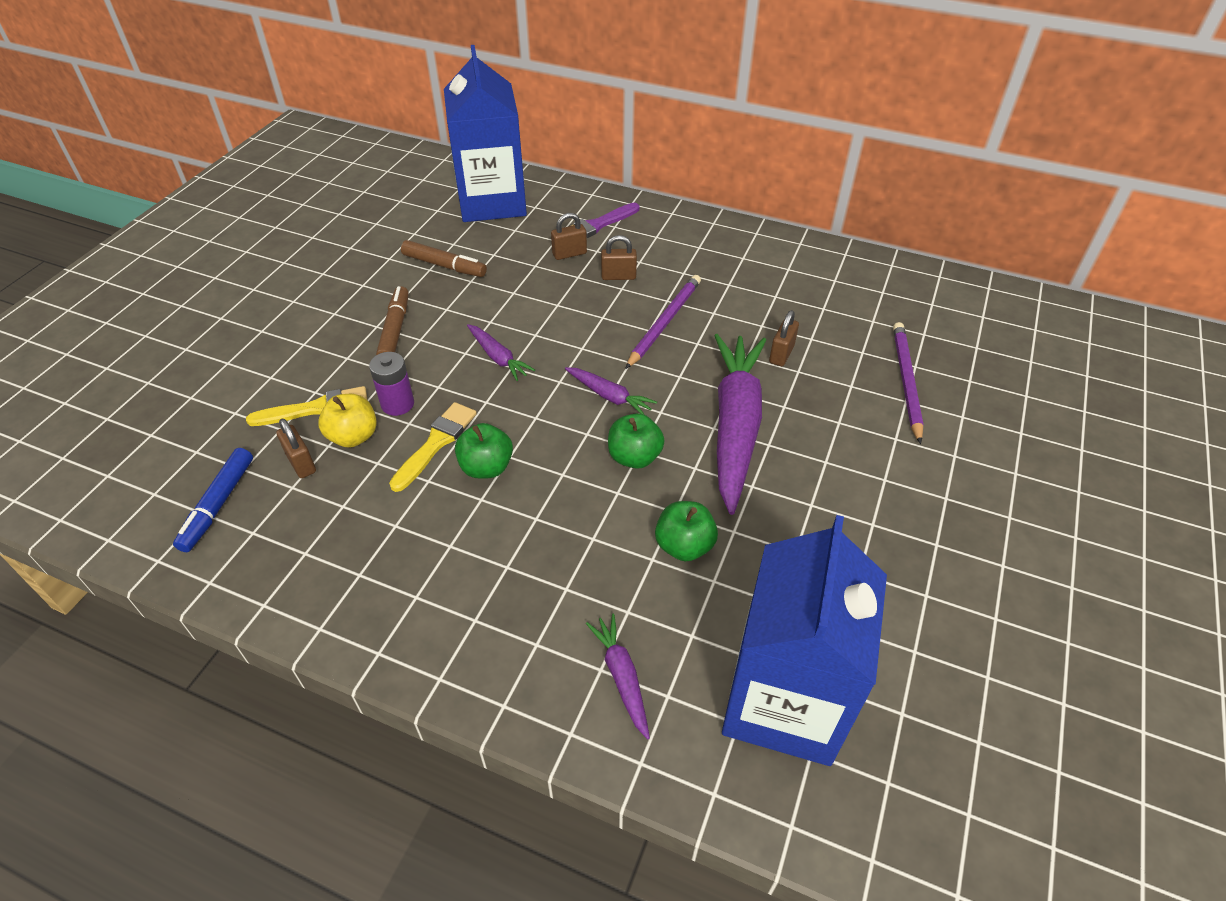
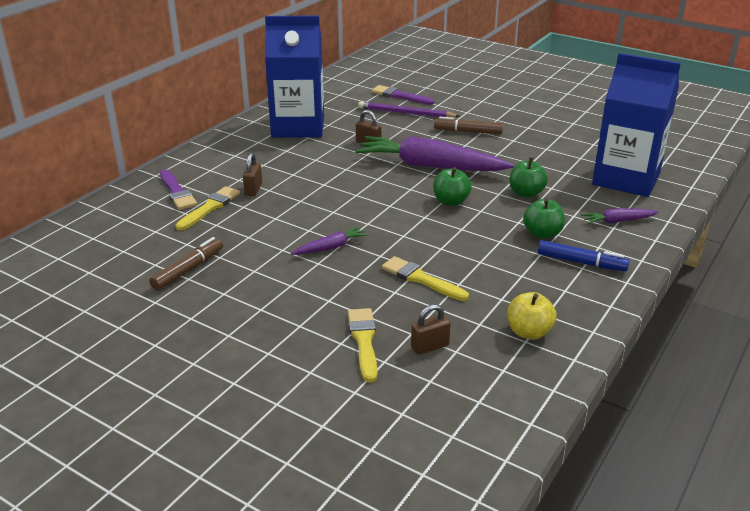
camera: 80 degrees left, 15 degrees down
(218, 505) = (471, 392): blue marker -> blue marker (581, 262)
(353, 436) = (404, 319): yellow apple -> yellow apple (529, 332)
(395, 330) = (271, 298): brown marker -> brown marker (468, 132)
(397, 404) = (371, 297): purple battery -> none
(486, 467) = (450, 258): green apple -> green apple (542, 234)
(492, 202) = (99, 240): blue carton -> blue carton (298, 127)
(569, 254) = (210, 207): brown padlock -> yellow brush
(609, 396) = (390, 205): purple carrot -> none
(664, 322) = (318, 177): purple pencil -> none
(968, 367) = (399, 96): none -> purple brush

